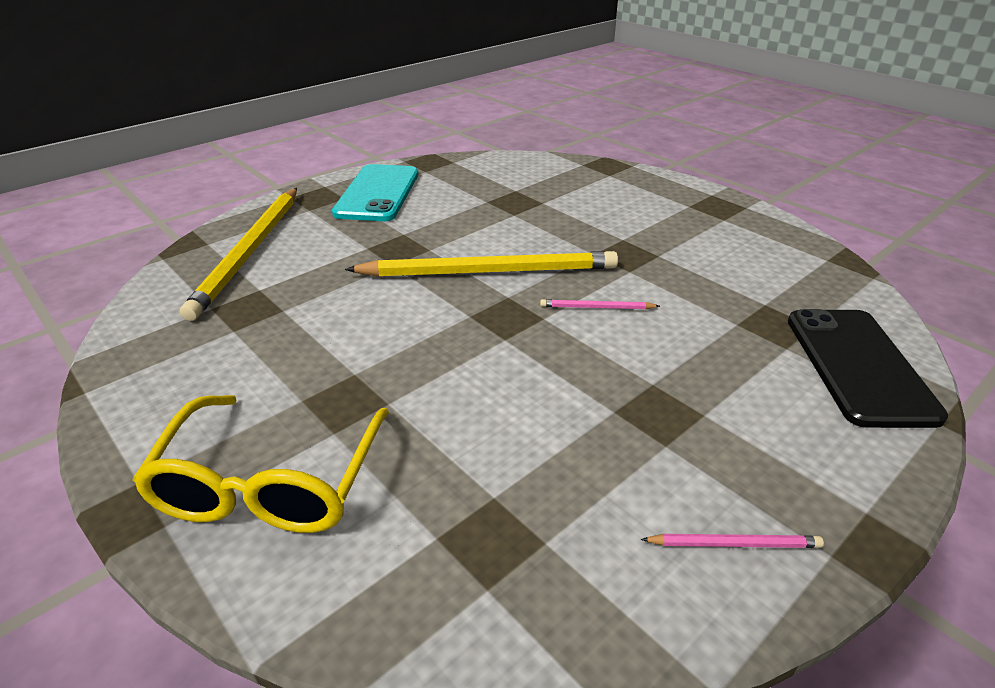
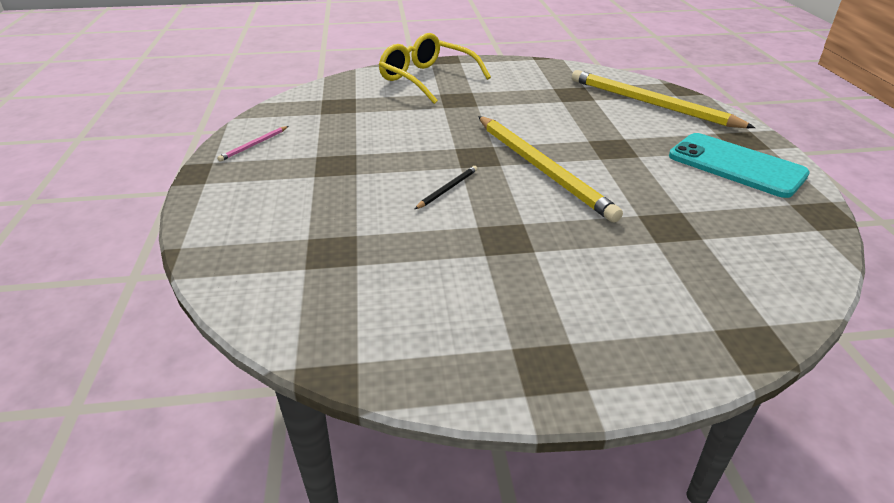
camera: 125 degrees right, 0 degrees up
(489, 271) = (541, 169): yellow pencil -> yellow pencil turned 60 degrees counterclockwise
(596, 307) = (448, 189): pink pencil -> black pencil
(858, 366) = (251, 255): black phone -> none

